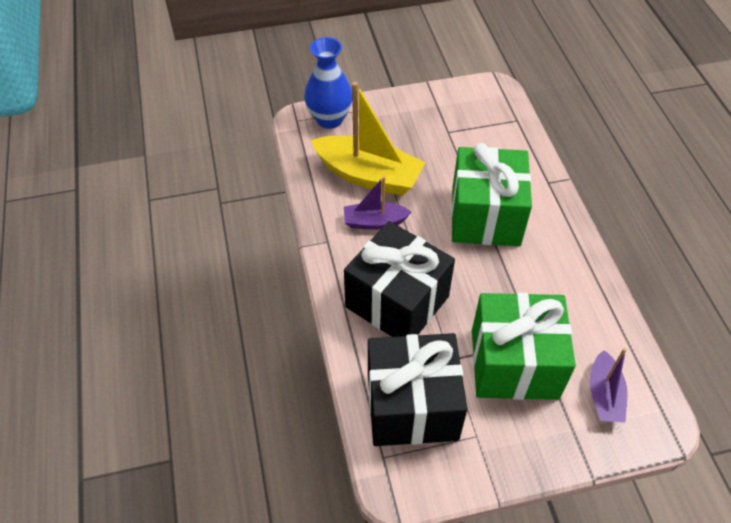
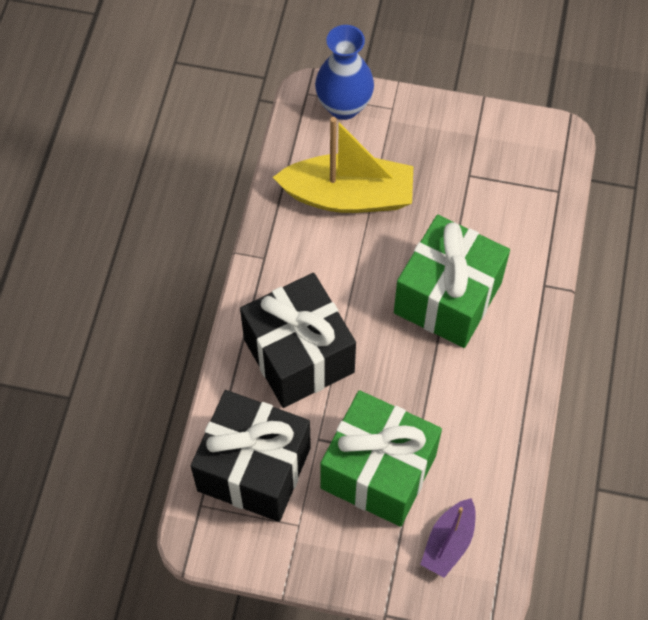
camera: 25 degrees right, 10 degrees up
(368, 175) = (348, 196): yellow boat -> yellow boat turned 45 degrees counterclockwise
(374, 222) = (324, 255): purple boat -> none

